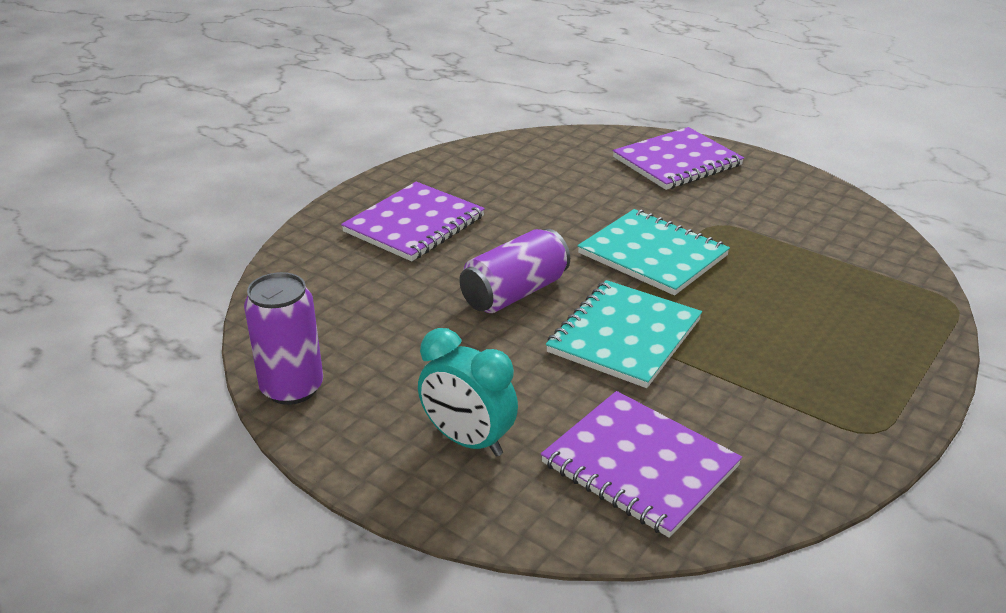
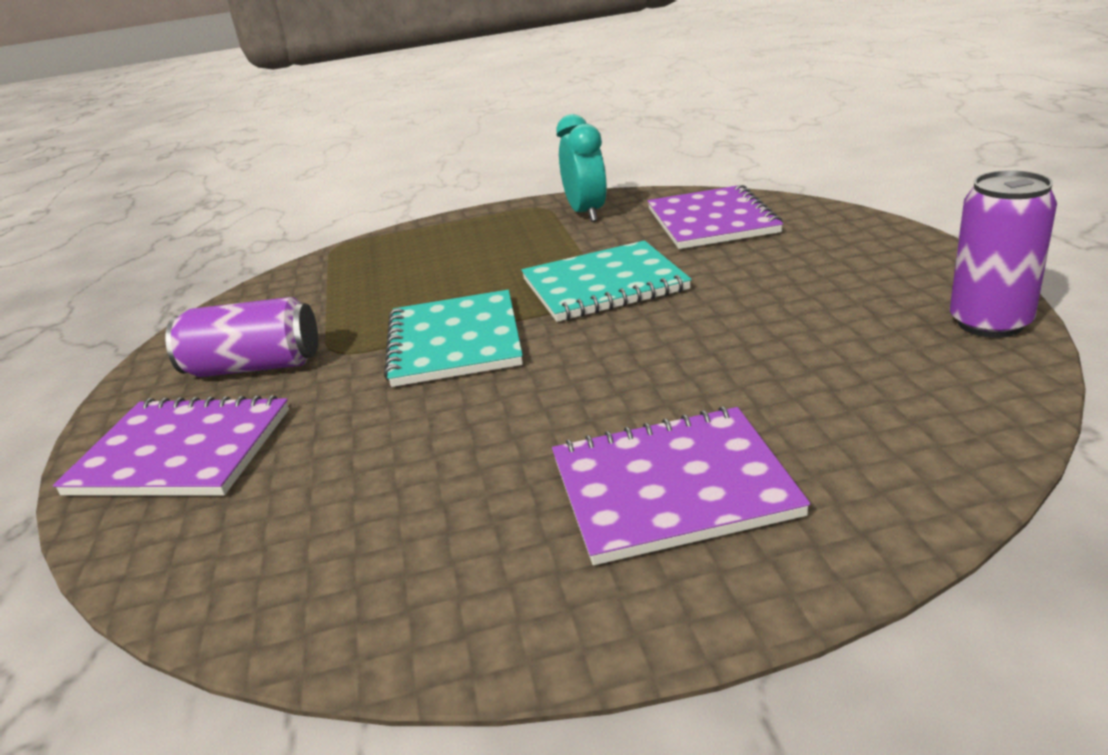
camera: 135 degrees left, 5 degrees down
(468, 440) = (828, 254): turquoise clock -> turquoise clock (586, 213)
(514, 293) = (651, 346): purple can -> purple can (254, 367)

